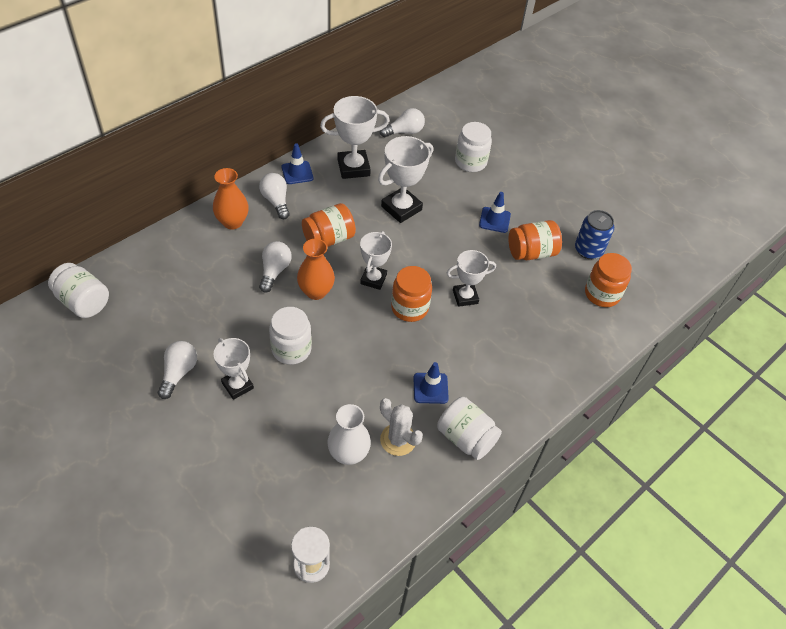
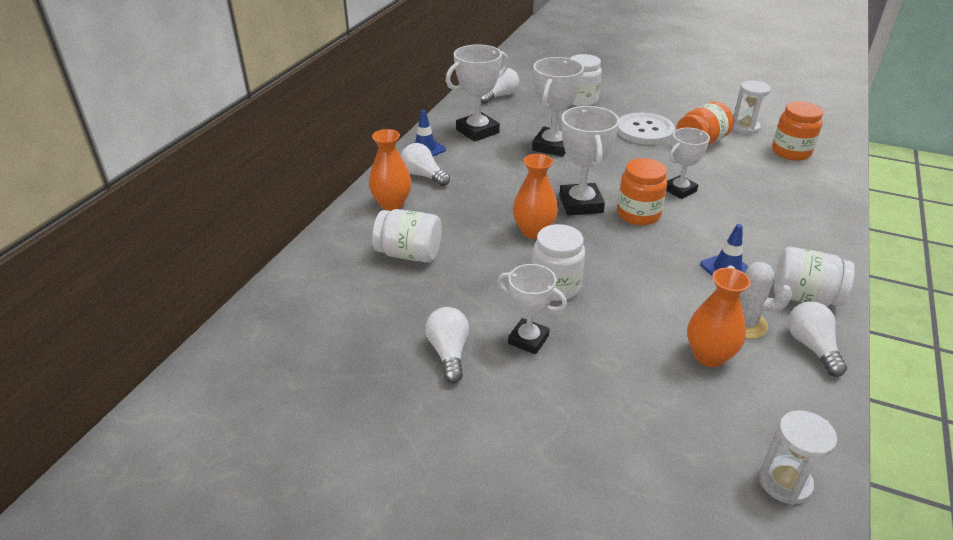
camera: 20 degrees left, 15 degrees down
(83, 302) = (271, 326): white jar -> white jar (409, 254)
(274, 271) = (474, 229): white light bulb -> white light bulb (811, 347)
(329, 239) = (505, 187): orange jar -> none
(348, 454) = (709, 356): white vase -> orange vase
(373, 279) = (581, 204): white trophy -> white trophy, size x1.50
(494, 220) = (644, 131): blue traffic cone -> white button
(588, 250) = (745, 127): blue can -> white hourglass

